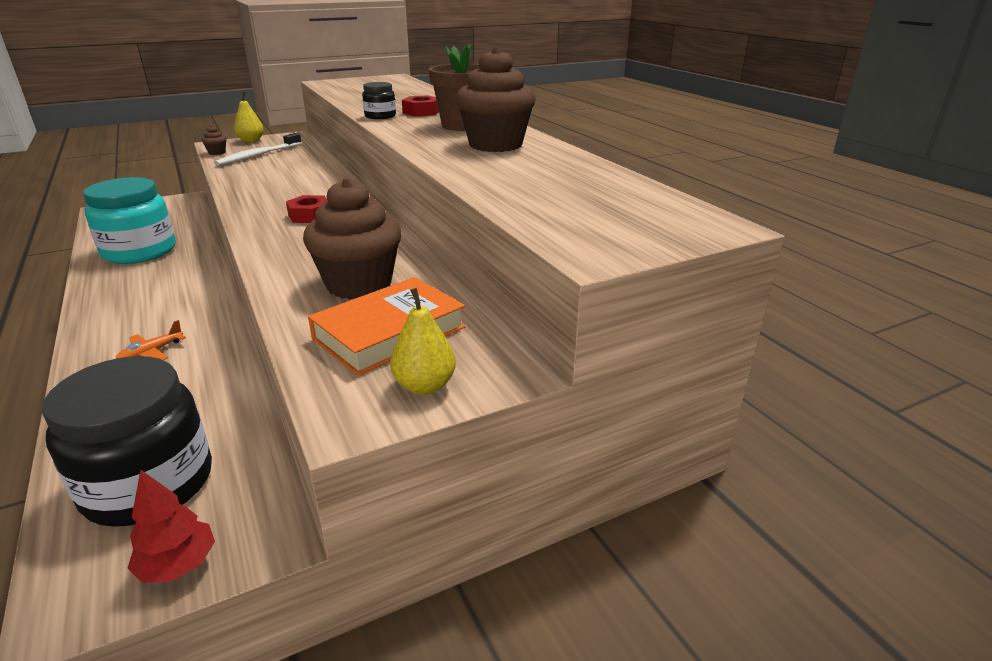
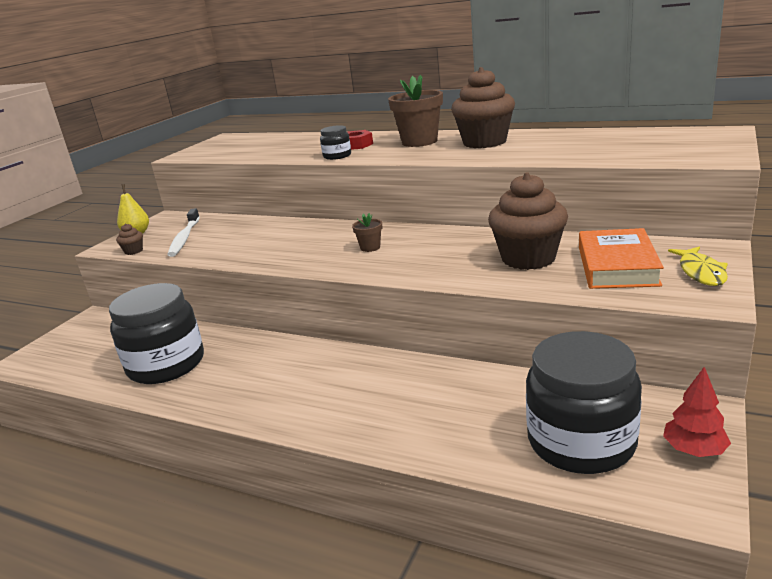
camera: 35 degrees left, 5 degrees down
(140, 251) = (166, 364): turquoise jar -> black jar
(151, 352) = (381, 400): orange plane -> none
(309, 215) = (370, 247): red nut -> brown flower pot
(424, 386) = (701, 272): yellow pear -> yellow fish

